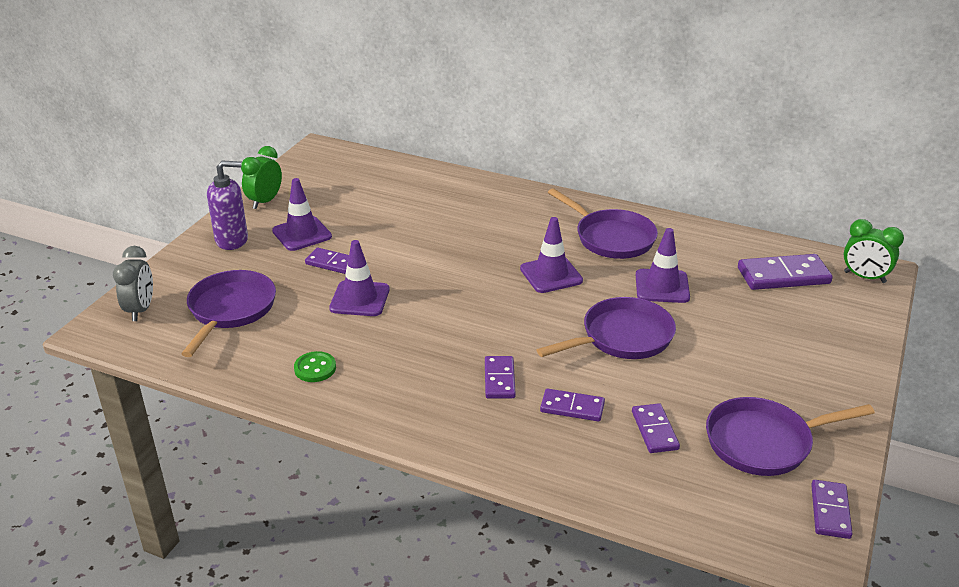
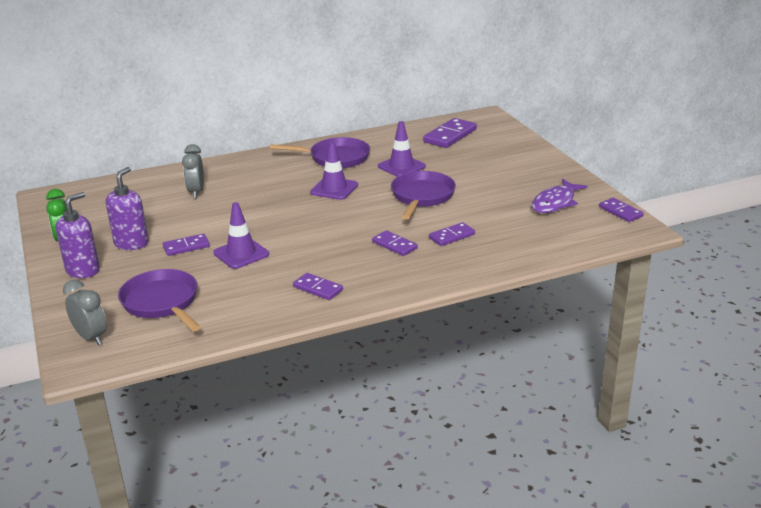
camera: 45 degrees left, 5 degrees down
(302, 234) = (131, 243): purple traffic cone -> purple soap dispenser
(315, 368) = (280, 297): green button -> none
(429, 208) = (196, 192): none -> grey clock
(655, 430) = (504, 224): purple domino -> purple domino (318, 288)
(764, 442) = (555, 203): purple pan -> purple fish
(864, 277) = (486, 120): green clock -> none

